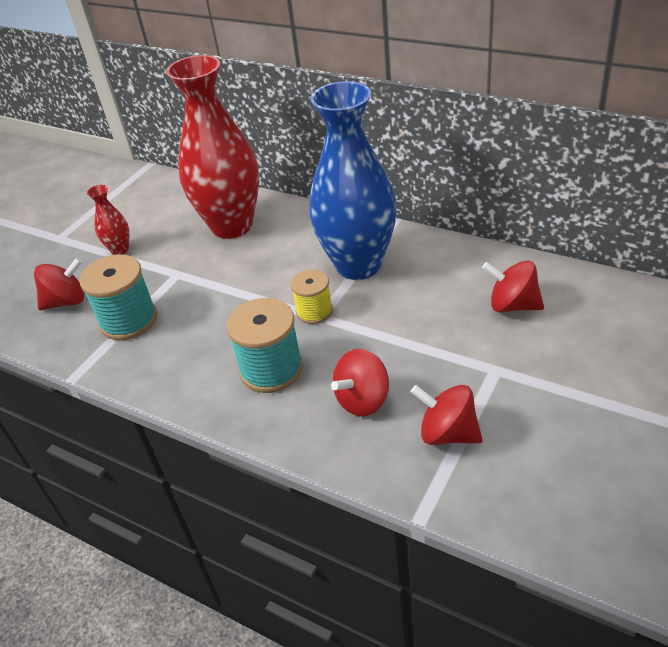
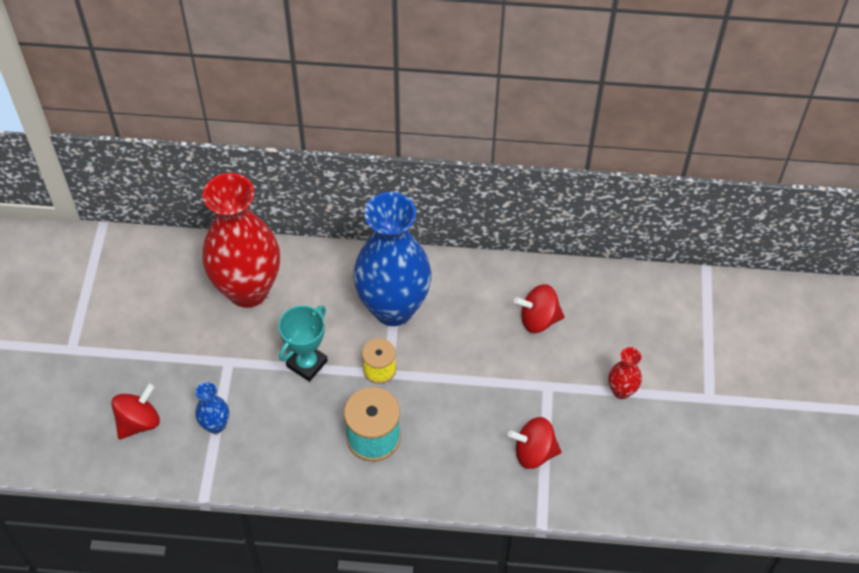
camera: 30 degrees left, 15 degrees up
(120, 250) = (150, 347): red vase -> red vase (621, 391)
(129, 320) = (215, 425): turquoise spool -> blue vase
(246, 291) = (307, 363): none -> turquoise trophy
(363, 400) = (460, 443): red spinning top -> none

